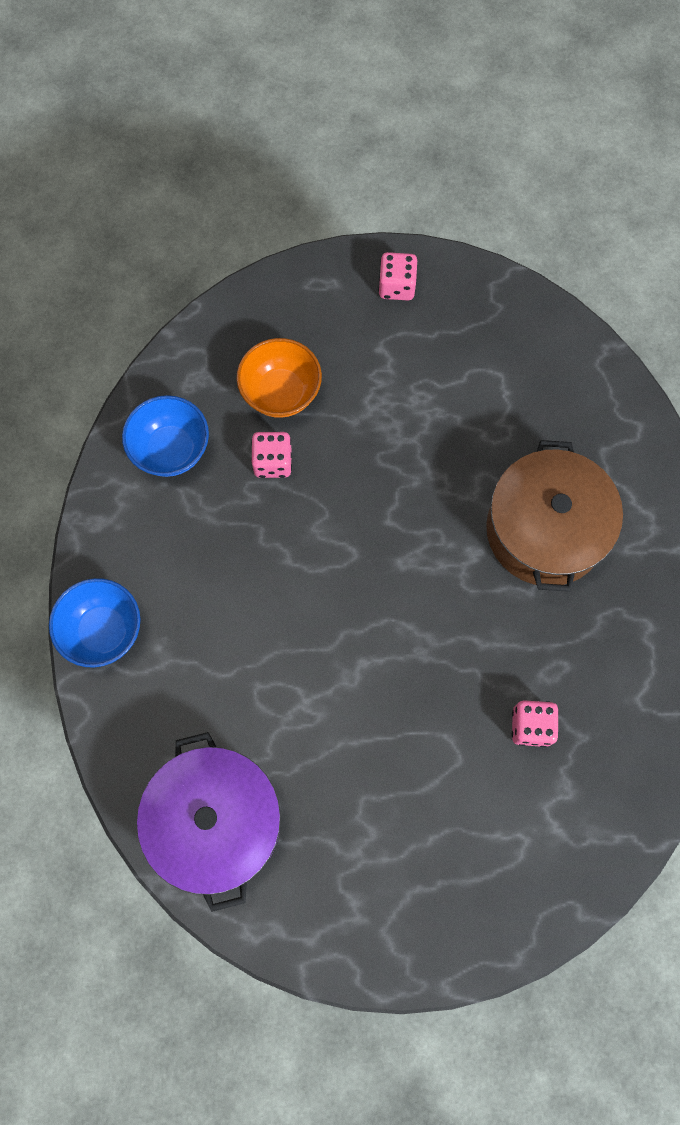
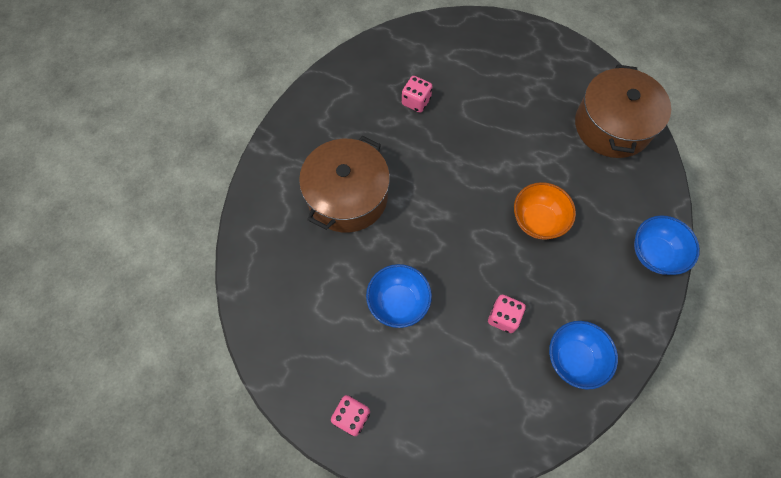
camera: 155 degrees left, 5 degrees down
(216, 822) = (612, 126): purple pot -> brown pot
(281, 393) = (477, 367): orange bowl -> orange bowl (537, 221)
(407, 424) = (398, 302): none -> blue bowl

